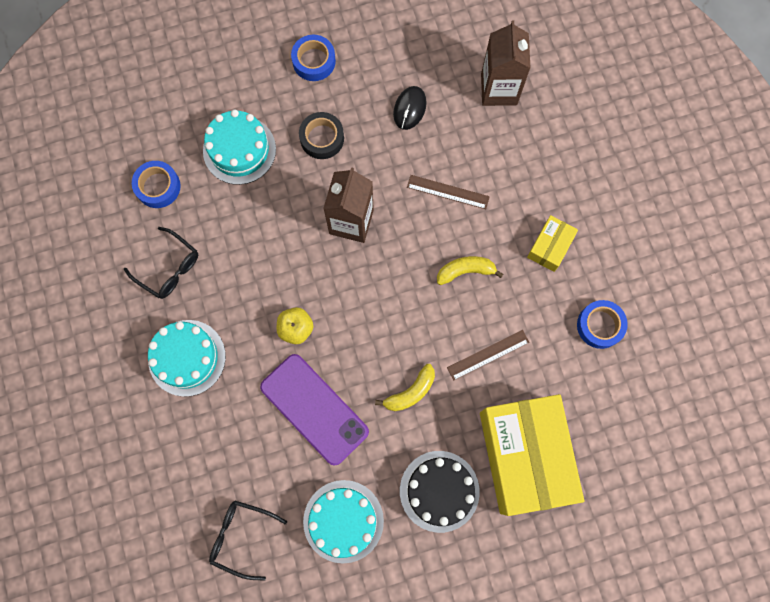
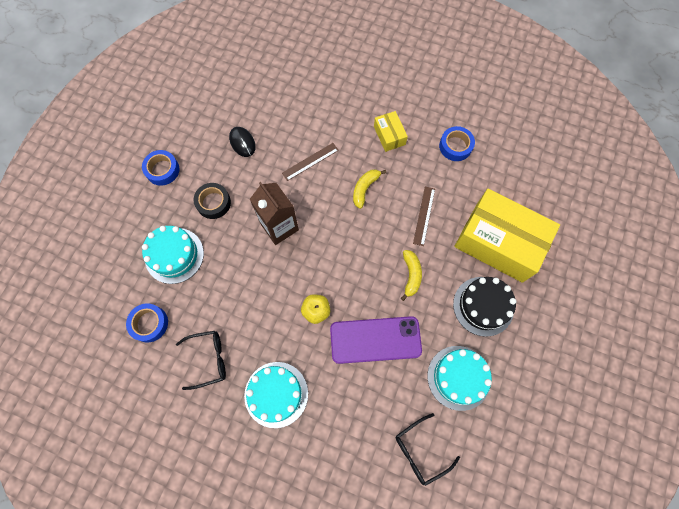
camera: 50 degrees left, 5 degrees down
(499, 89) = (276, 90): brown carton -> none

